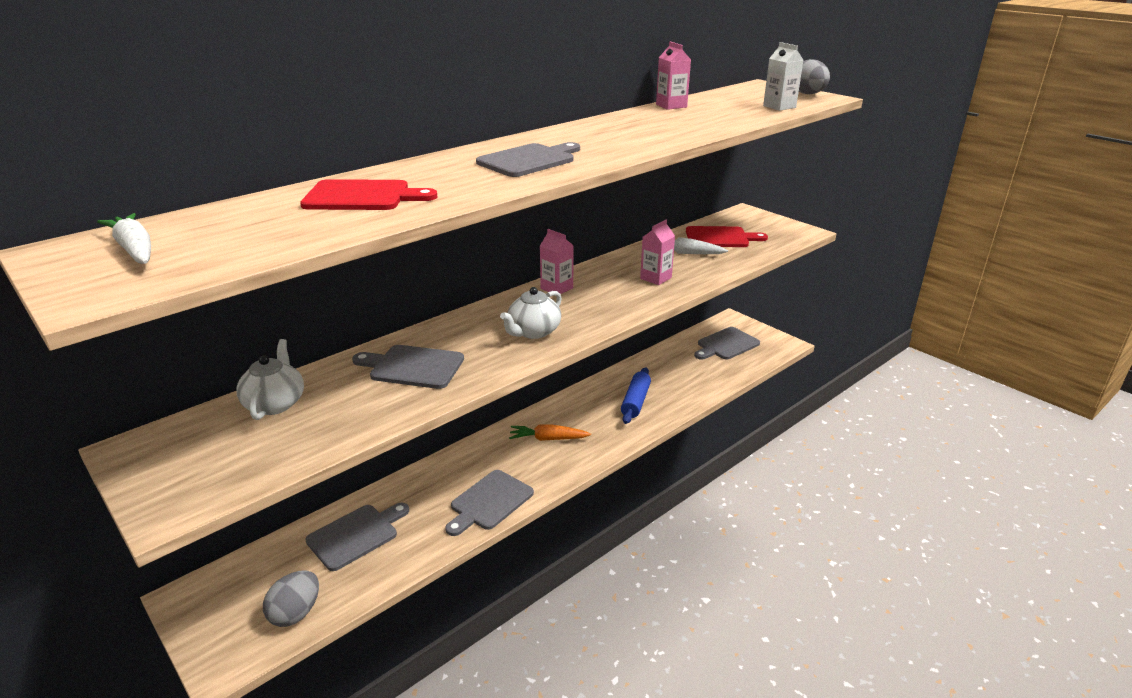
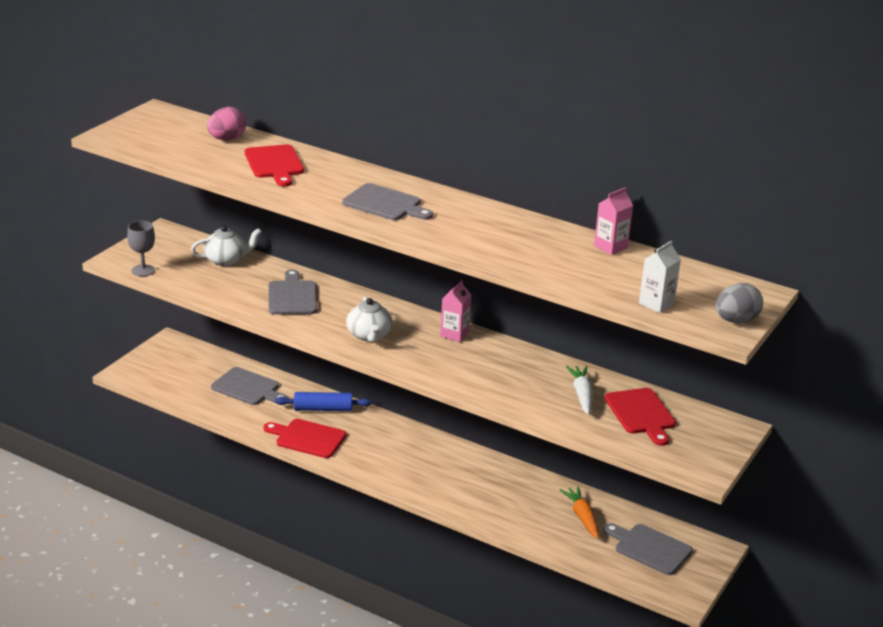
camera: 70 degrees right, 0 degrees up
(135, 249) = (165, 127): white carrot -> none
(231, 485) = (143, 270): none -> grey goblet
(243, 215) = (227, 139): none -> pink egg
(295, 613) = (170, 385): grey egg -> none
(489, 502) = (308, 438): grey cutting board -> red cutting board
(533, 332) = (369, 335): white teapot -> white teapot turned 120 degrees counterclockwise
(548, 439) = (404, 452): orange carrot -> orange carrot (582, 517)
(635, 401) = (492, 495): blue rolling pin -> blue rolling pin (323, 409)
(656, 278) = (509, 383): pink carton -> none

